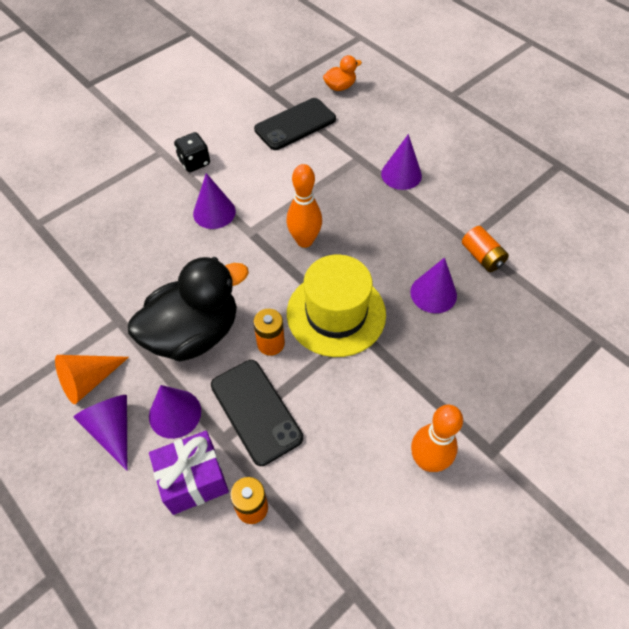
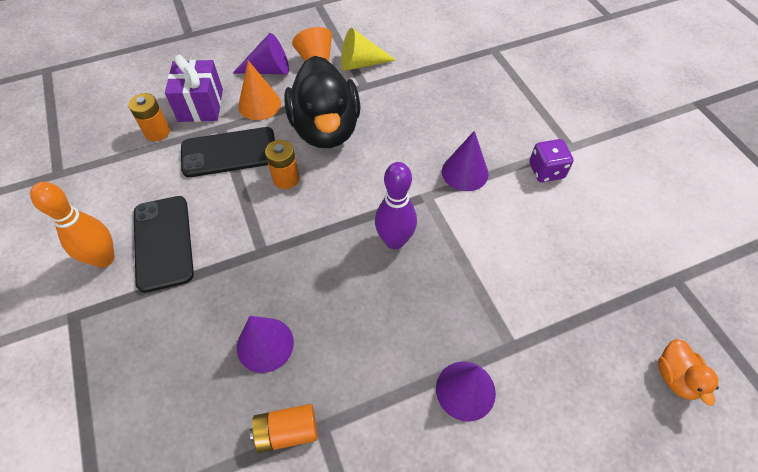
camera: 110 degrees right, 0 degrees up
(81, 335) = (361, 63): none -> yellow cone
(175, 413) = (259, 104): purple cone -> orange cone
(194, 162) = (546, 171): black dice -> purple dice
(295, 124) = (595, 289): black phone -> black phone (163, 242)
(304, 241) = (394, 241): orange bowling pin -> purple bowling pin
(336, 313) = (290, 239): yellow hat -> none

